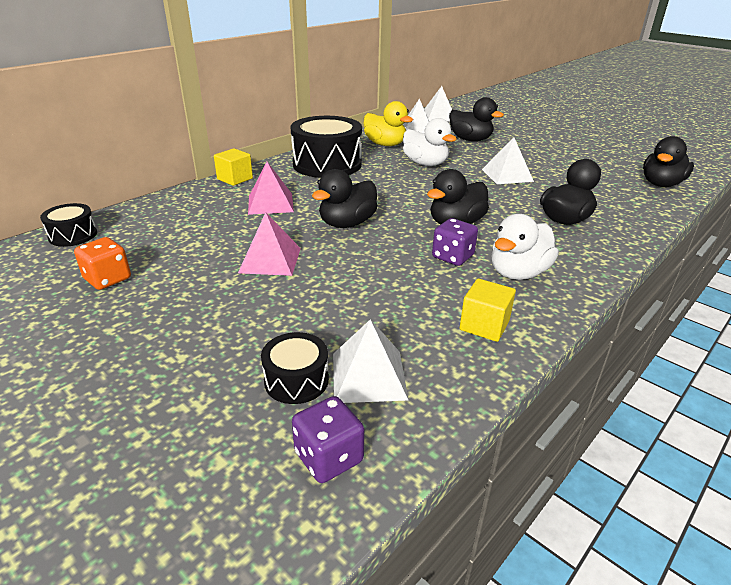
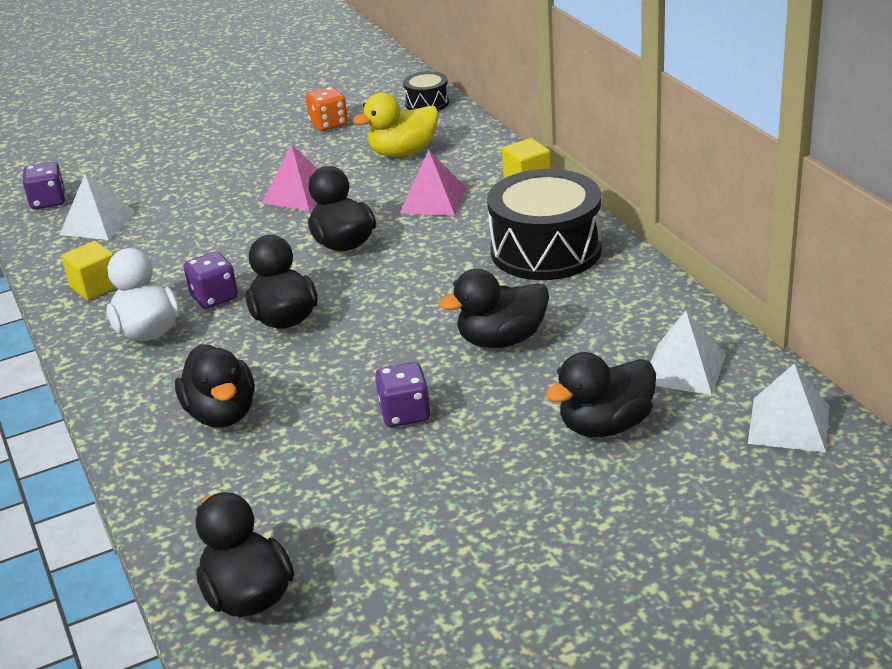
camera: 115 degrees right, 0 degrees up
(296, 380) = (123, 196): black drum -> none
(385, 144) = (617, 317): yellow duck -> yellow duck (403, 152)
(425, 164) = (501, 340): white duck -> black duck
(507, 175) = (405, 413): white pyramid -> purple dice

